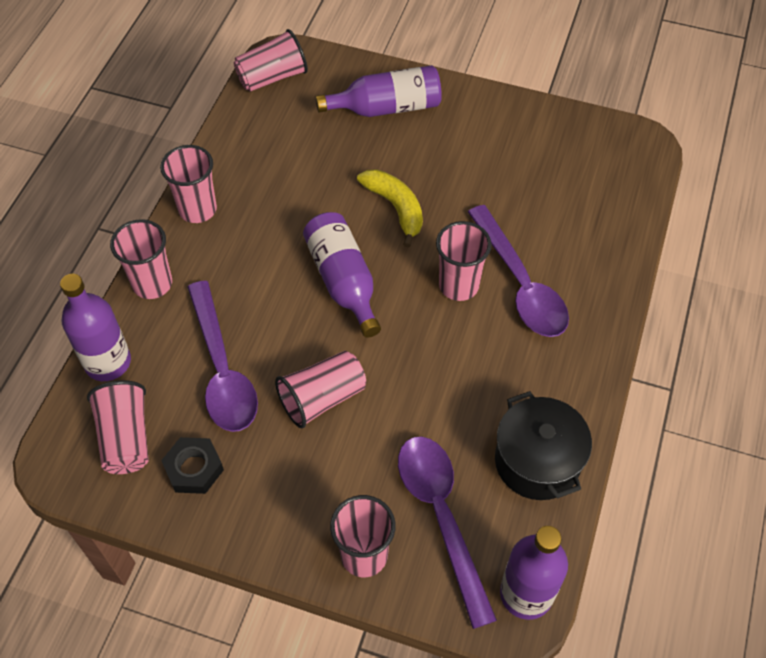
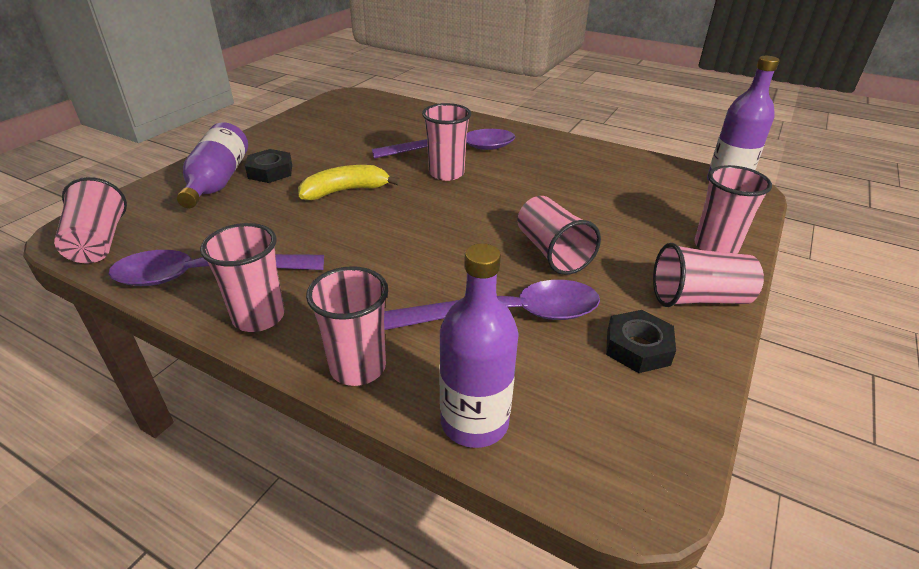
camera: 80 degrees left, 20 degrees down
(126, 438) = (597, 408): pink cup -> pink cup (698, 299)
(343, 281) = (417, 226): purple bottle -> none
(417, 138) = (270, 171): none -> black nut
(441, 517) = (671, 207): purple spoon -> purple spoon (207, 275)
(537, 461) = (616, 165): black pot -> none

